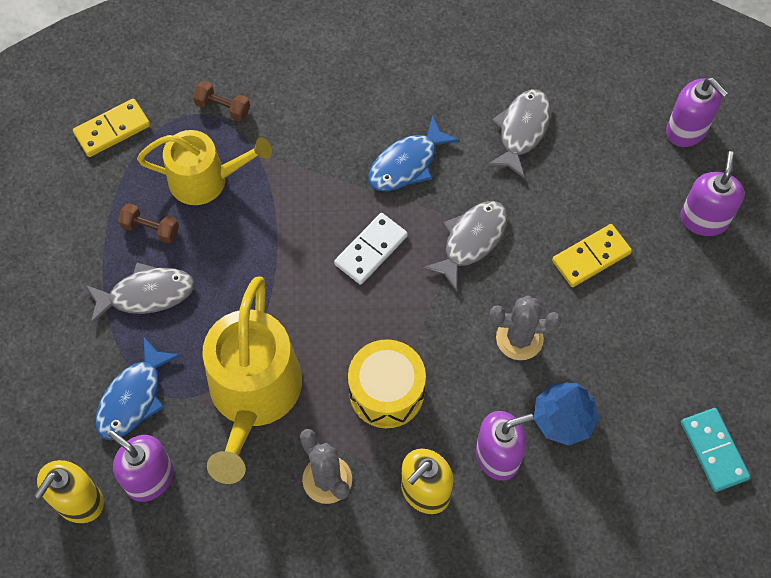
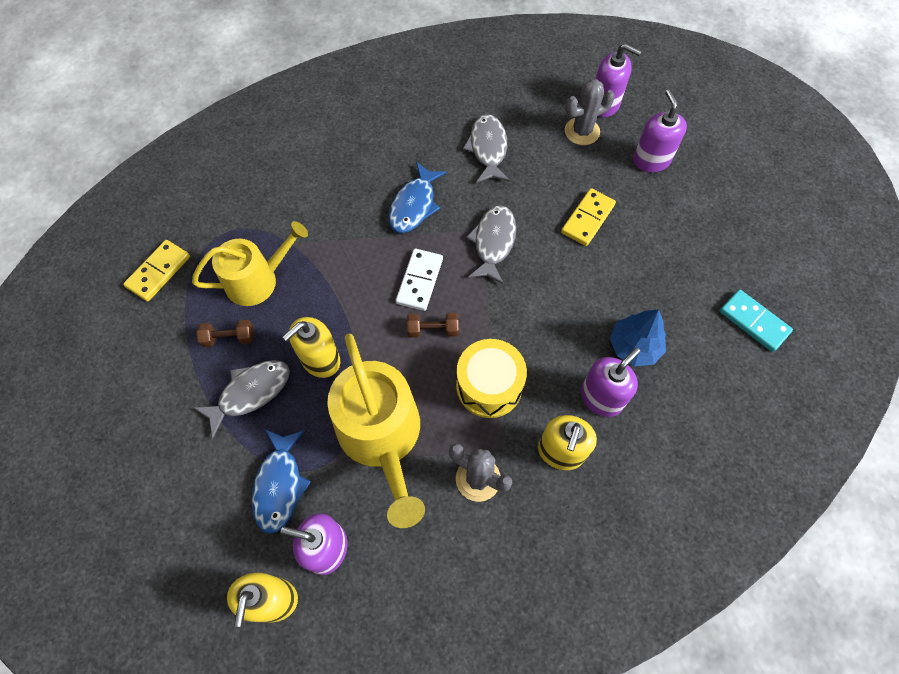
camera: 25 degrees left, 0 degrees up
(223, 107) = (245, 219): brown dumbbell -> brown dumbbell (433, 330)
(230, 290) = (320, 360): none -> yellow soap dispenser
(519, 338) = (568, 300): grey cactus -> grey cactus (582, 131)

